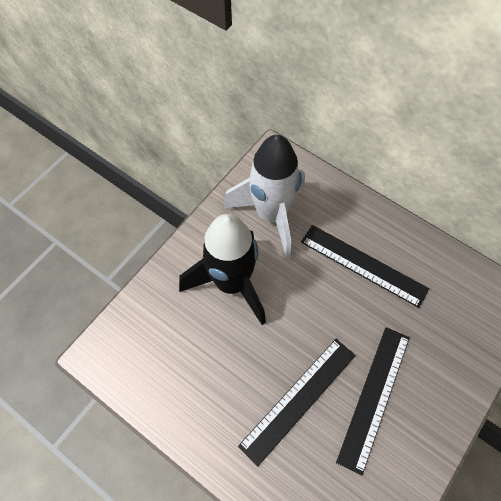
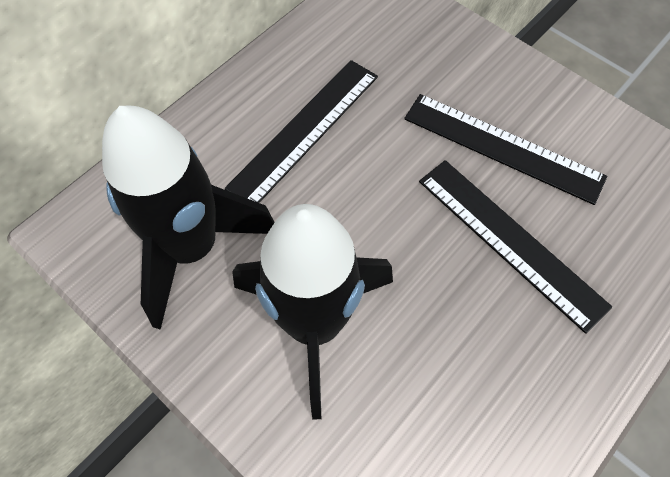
camera: 85 degrees left, 0 degrees up
(271, 215) = (192, 248): white rocket -> black rocket

